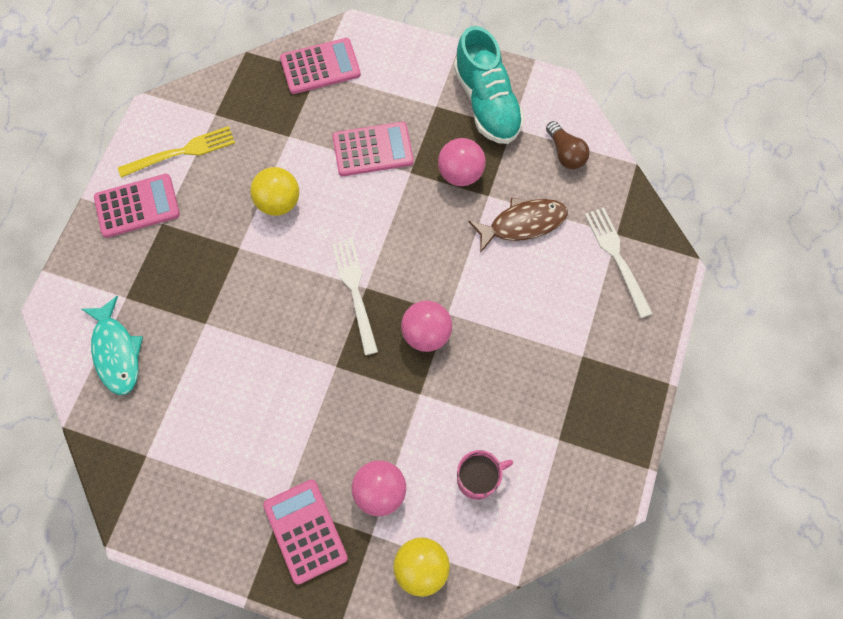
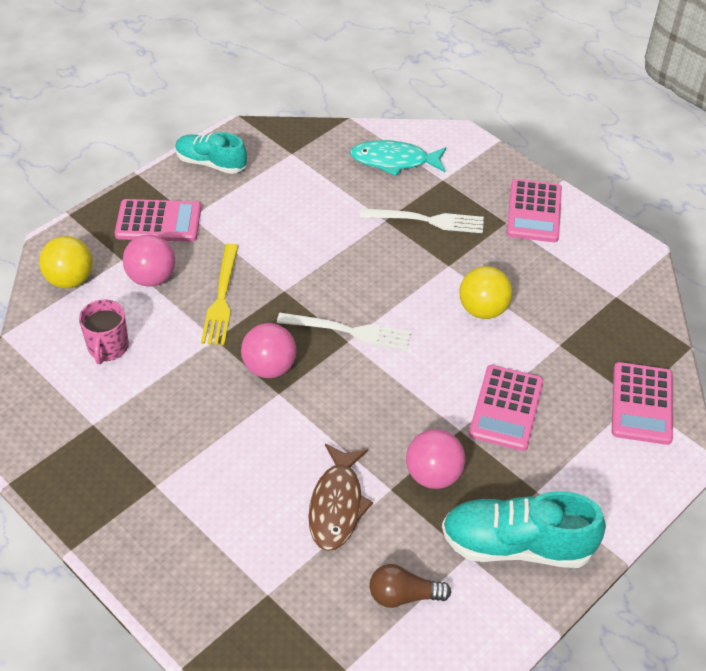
camera: 115 degrees right, 20 degrees down
(182, 152) = (580, 259): yellow fork -> yellow fork (221, 299)
(197, 529) = (211, 163): none -> turquoise shoe
(616, 257) = (240, 577): white fork -> white fork (428, 220)

